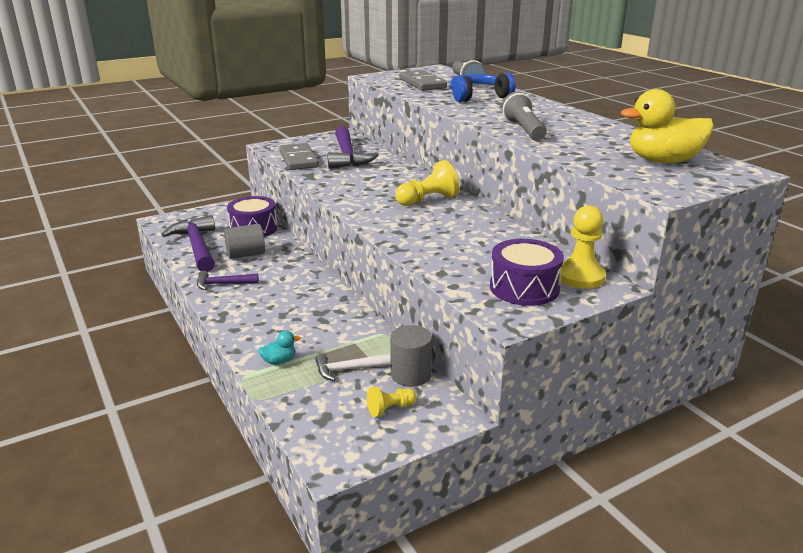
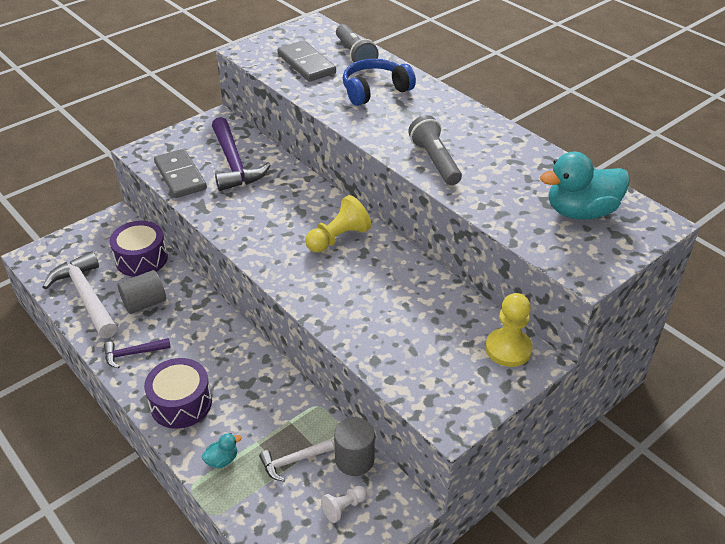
camera: 10 degrees left, 15 degrees up
(197, 247) = (86, 297): purple hammer -> white hammer
(390, 409) = (344, 507): yellow pawn -> white pawn
(524, 288) = (458, 373): purple drum -> purple drum (181, 403)
(663, 161) = (580, 212): yellow duck -> turquoise duck

